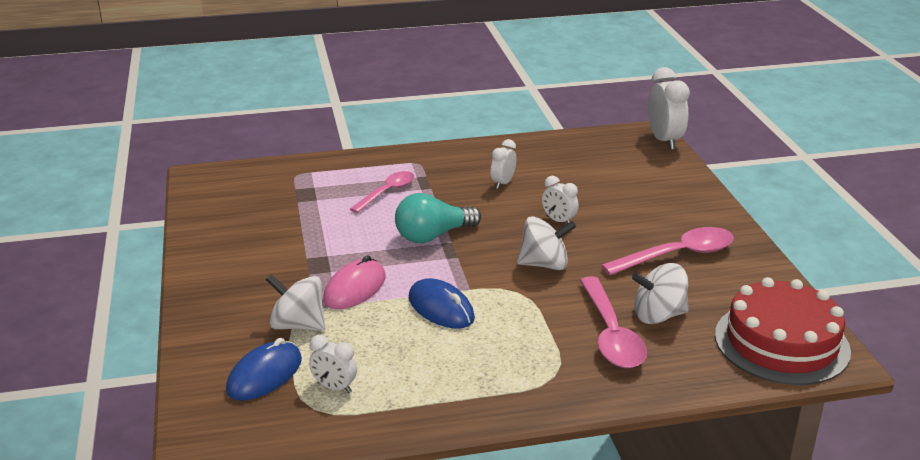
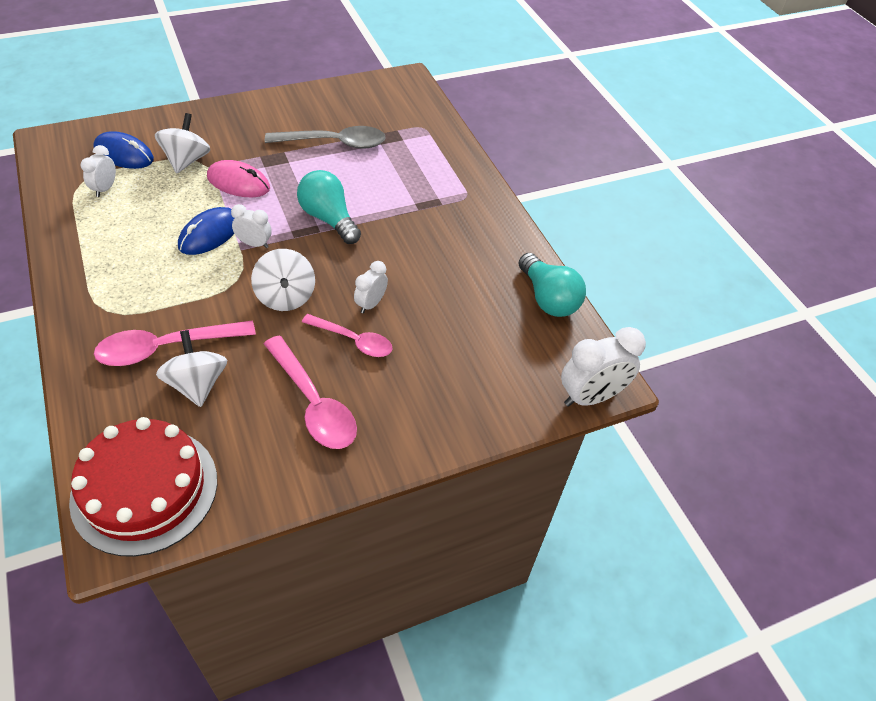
camera: 75 degrees right, 20 degrees up
(303, 226) = (334, 143): none -> grey spoon
(387, 192) = (402, 183): pink spoon -> pink spoon (353, 340)
(503, 183) = (440, 258): white clock -> white clock (254, 244)
(559, 143) = (548, 298): none -> turquoise light bulb

